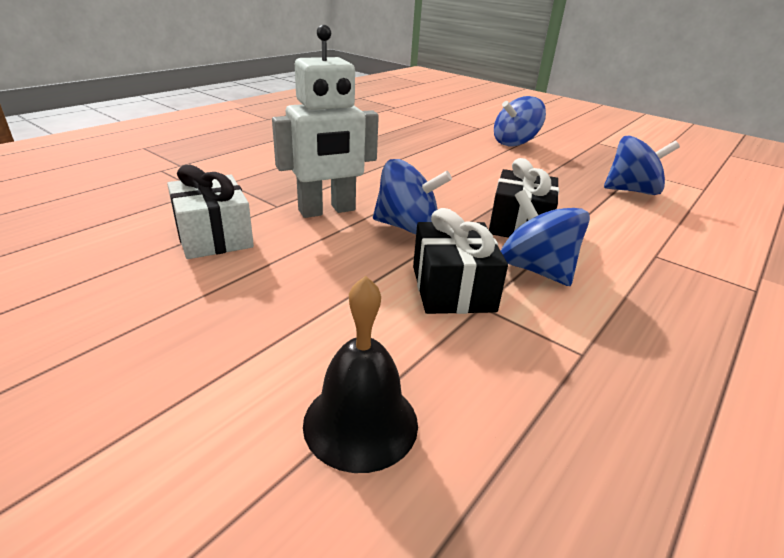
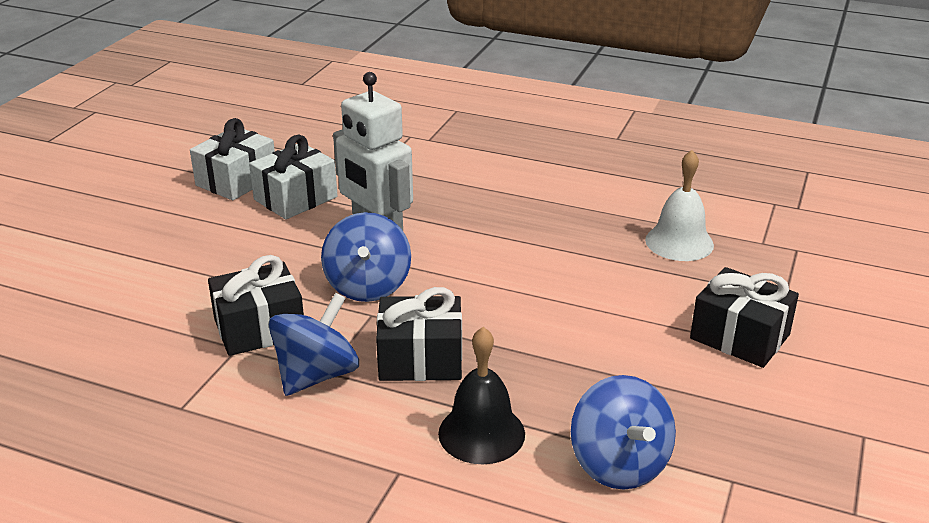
camera: 75 degrees right, 0 degrees up
(124, 264) = (236, 180): none -> white gift
(360, 422) = (88, 312): black bell -> black bell (481, 433)
(412, 133) = (679, 242): none -> white bell
(514, 143) = (740, 336): blue spinning top -> black gift

